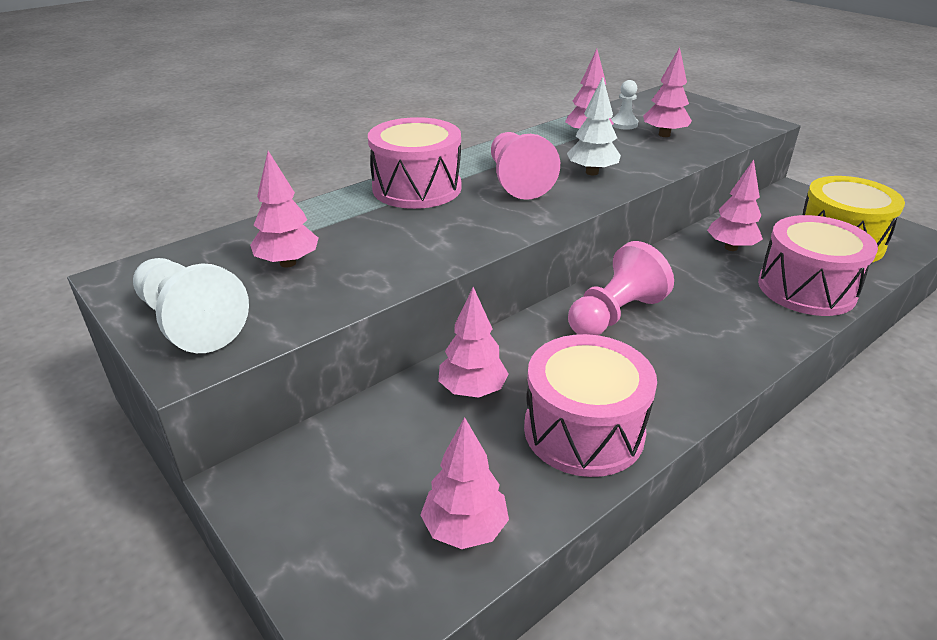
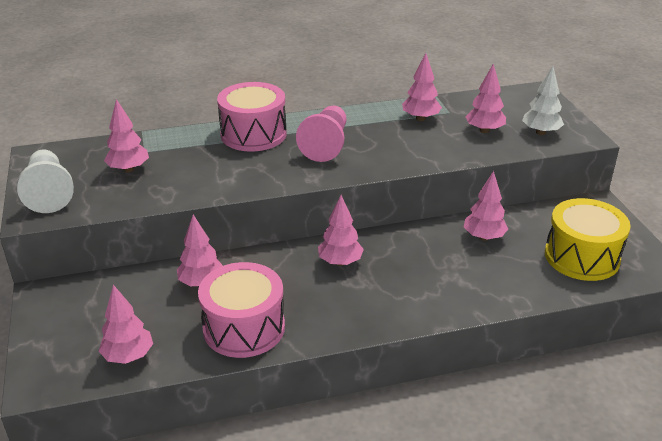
camera: 25 degrees right, 0 degrees up
(592, 172) = (388, 150): white tree -> white tree (541, 132)
(614, 315) = (340, 262): pink pawn -> pink tree
(624, 124) = (463, 113): white pawn -> none
(806, 289) = (506, 285): pink drum -> none

